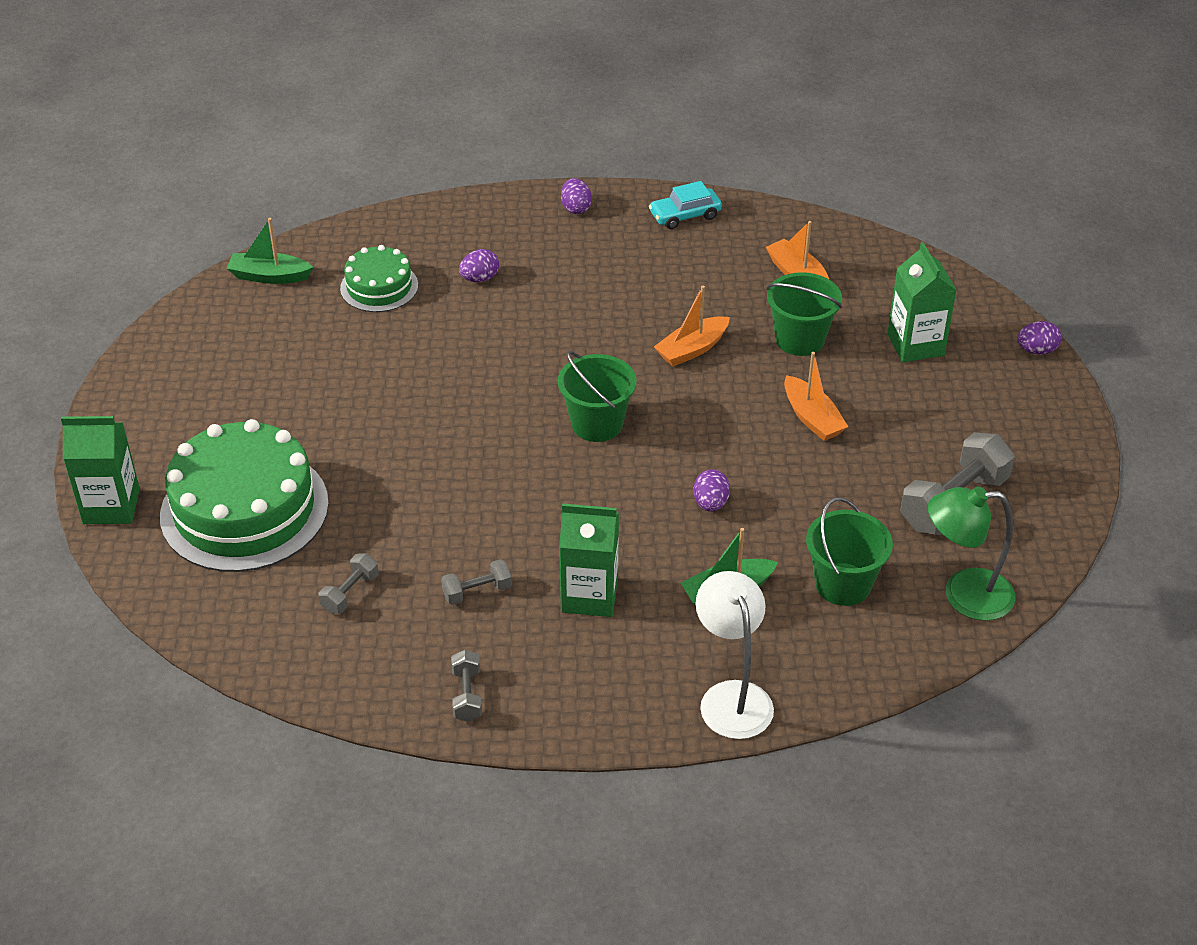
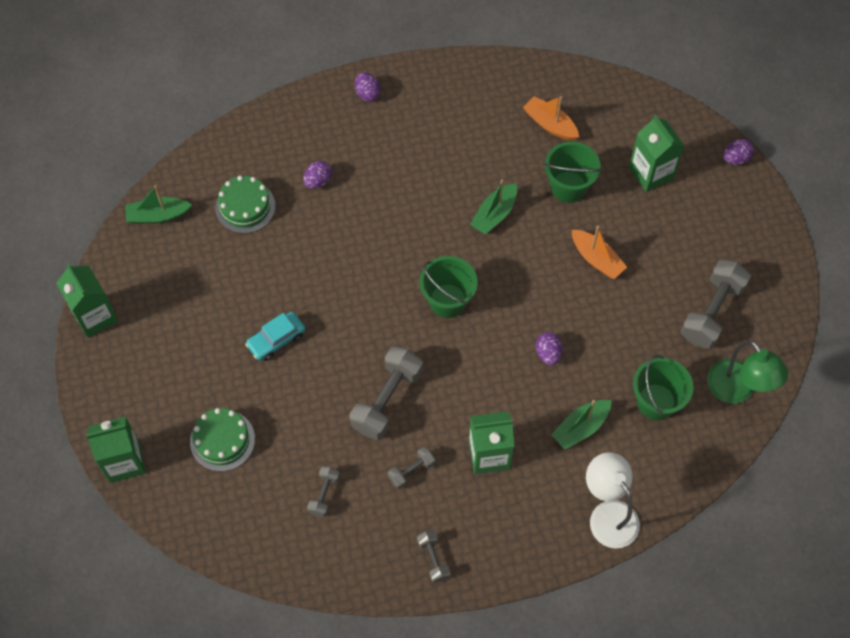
camera: 15 degrees left, 20 degrees up
(147, 357) = (95, 316): none -> green carton
(244, 509) = (222, 440): green cake -> green cake, size x0.53
(475, 510) = (386, 400): none -> grey dumbbell
(685, 215) = (451, 83): turquoise car -> turquoise car (276, 340)
(692, 349) = (494, 214): orange boat -> green boat
(963, 595) = (737, 390): green lamp -> green lamp turned 105 degrees counterclockwise

